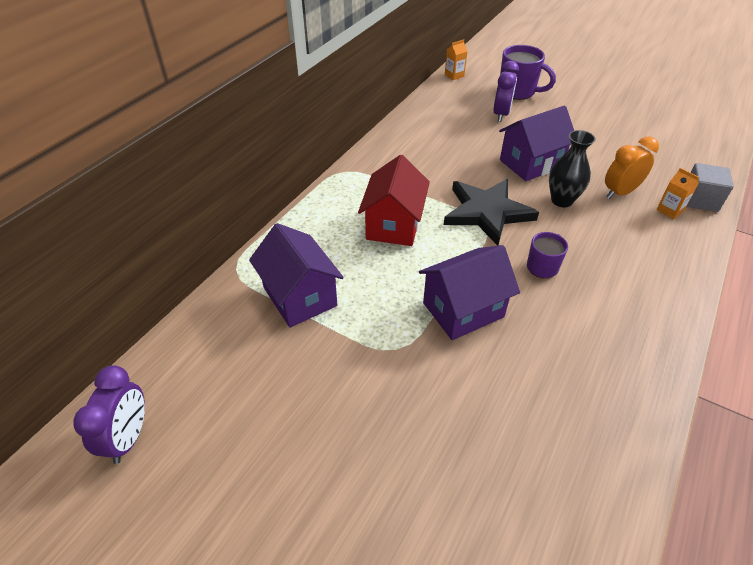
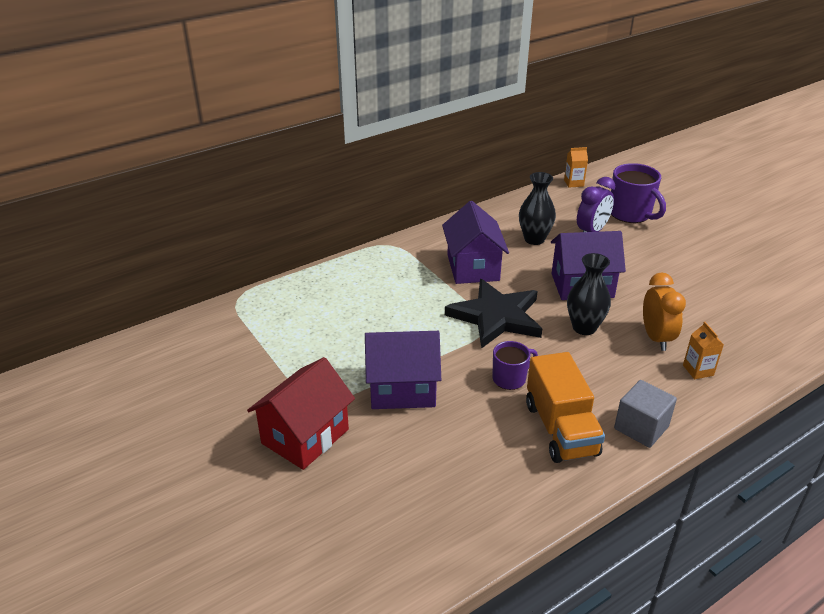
camera: 25 degrees right, 10 degrees down
(129, 437) = (77, 390): purple clock -> none
(300, 296) = (272, 334): purple house -> purple house (473, 267)
(394, 225) = (398, 302): red house -> red house (305, 436)
(462, 133) = (534, 239): none -> black vase
(617, 299) = (560, 429): none -> orange truck
(620, 192) = (656, 338): orange clock -> orange clock turned 90 degrees clockwise
(699, 200) = (745, 370): grey cube -> grey cube (641, 427)

